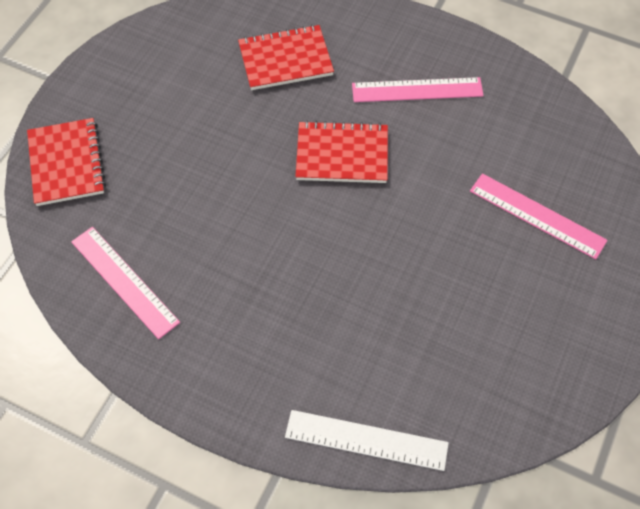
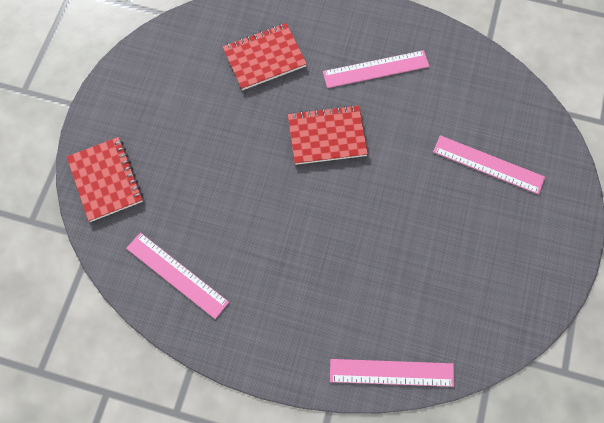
camera: 10 degrees left, 10 degrees up
(366, 439) = (391, 372): white ruler -> pink ruler

